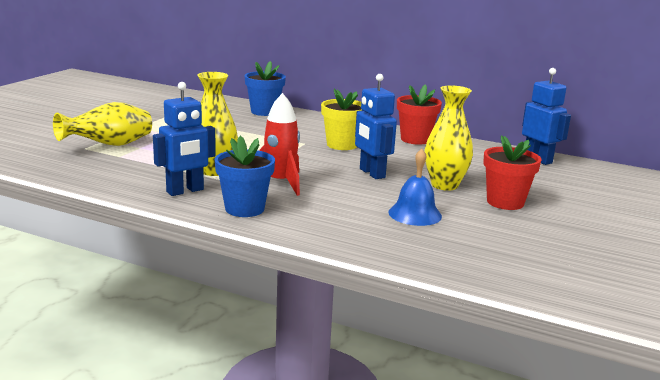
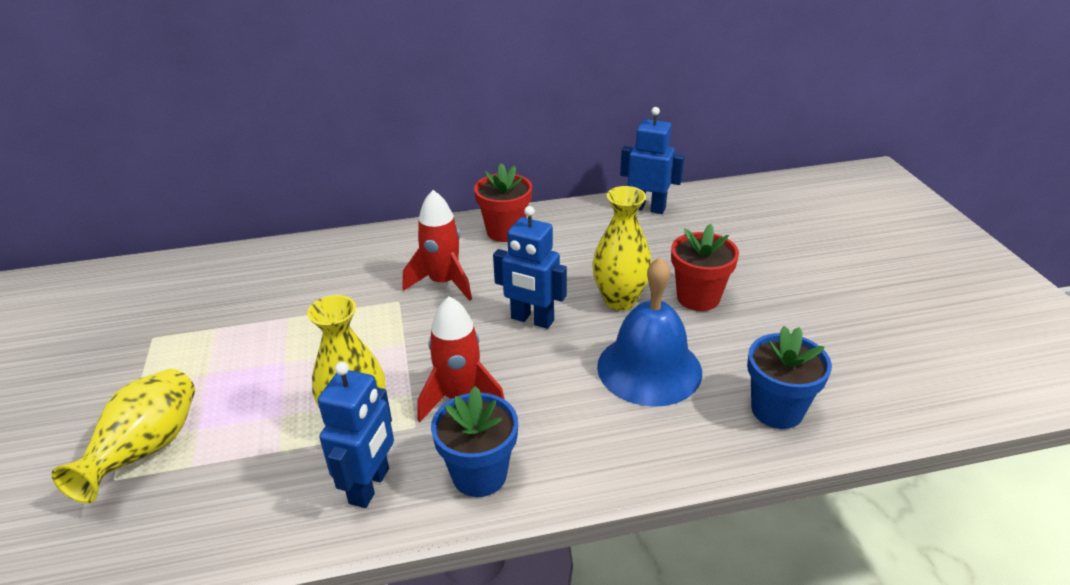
camera: 35 degrees left, 15 degrees up
(264, 112) = (278, 261): blue flower pot -> blue flower pot (777, 410)
(342, 145) = (443, 283): yellow flower pot -> red rocket
(415, 214) = (649, 368): blue bell -> blue bell, size x1.58

